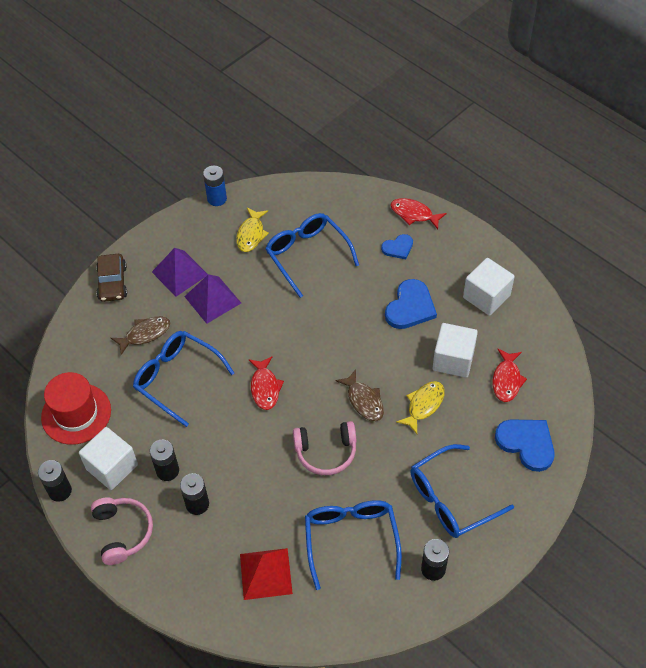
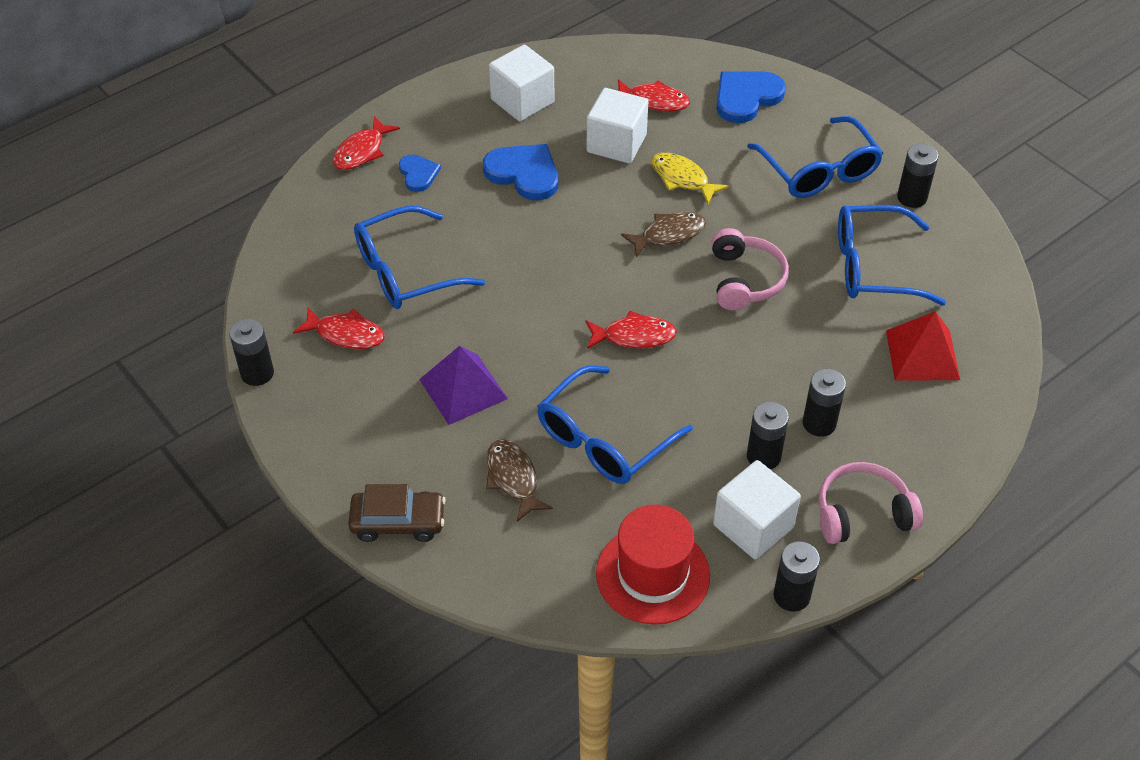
camera: 85 degrees left, 5 degrees down
(180, 273) = (400, 428): purple pyramid -> none
(217, 199) = (257, 373): blue battery -> black battery
(251, 234) = (346, 334): yellow fish -> red fish

